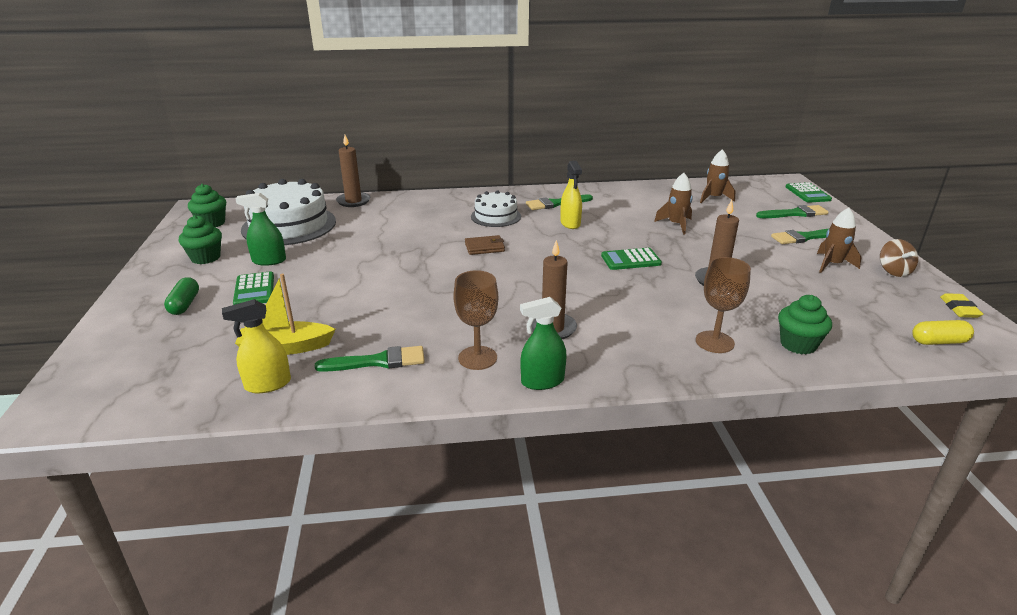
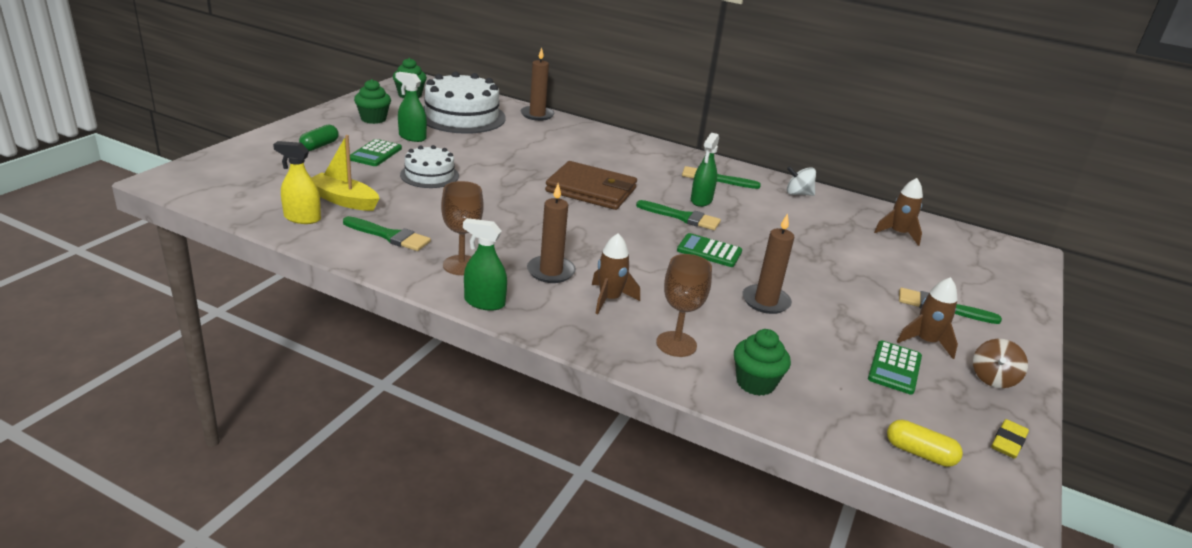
camera: 30 degrees right, 0 degrees up
(484, 247) = (591, 190): brown wallet -> brown wallet, size x2.05
(496, 216) = (640, 169): white cake -> white cake (429, 175)
(570, 223) = (701, 200): yellow spray bottle -> green spray bottle
(621, 194) = (798, 194): none -> white spinning top
(676, 225) = (810, 241): brown rocket -> brown rocket (609, 299)
(795, 213) = (972, 283): green brush -> green brush (682, 217)
(807, 193) = (1029, 271): green calculator -> green calculator (894, 368)

